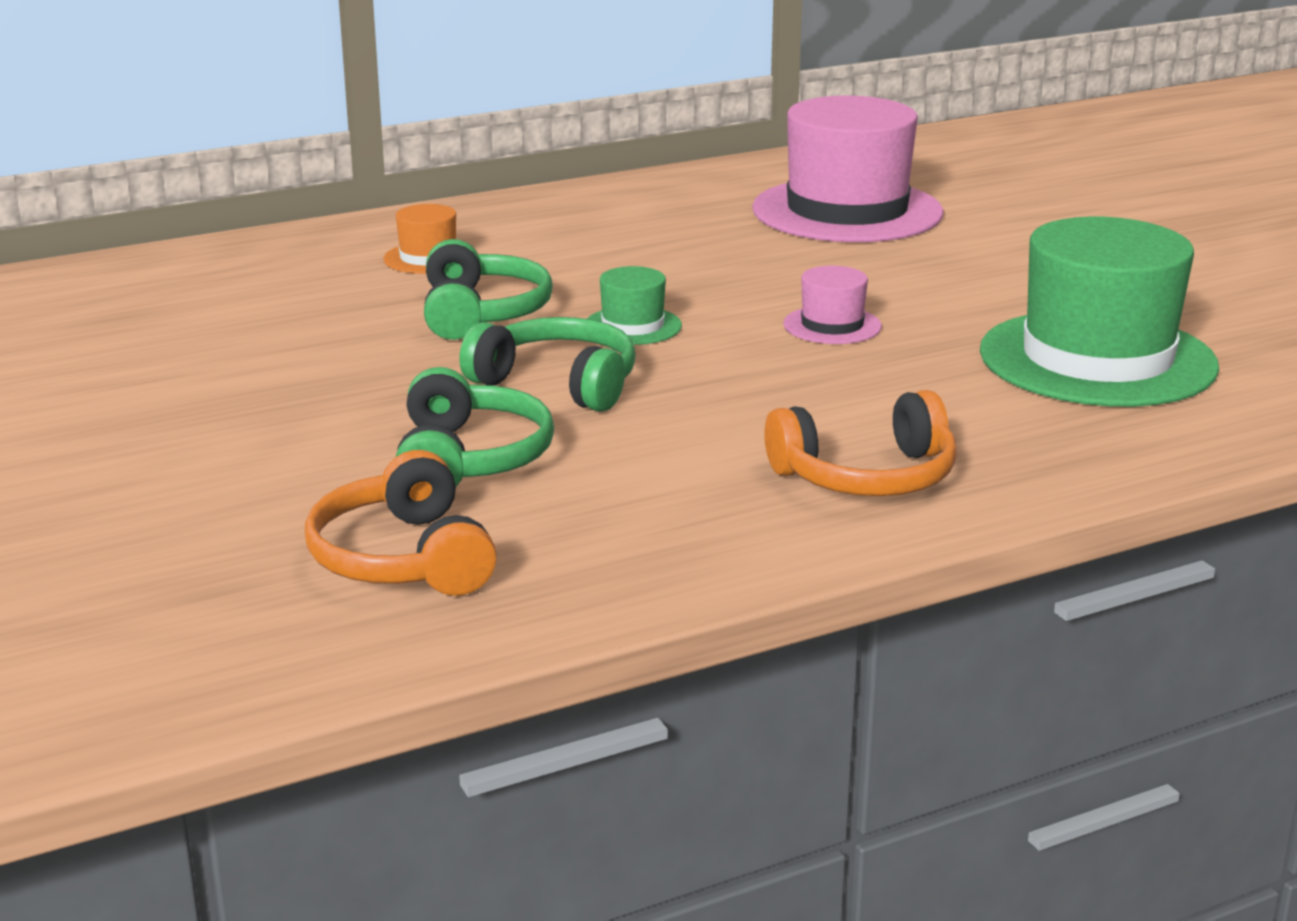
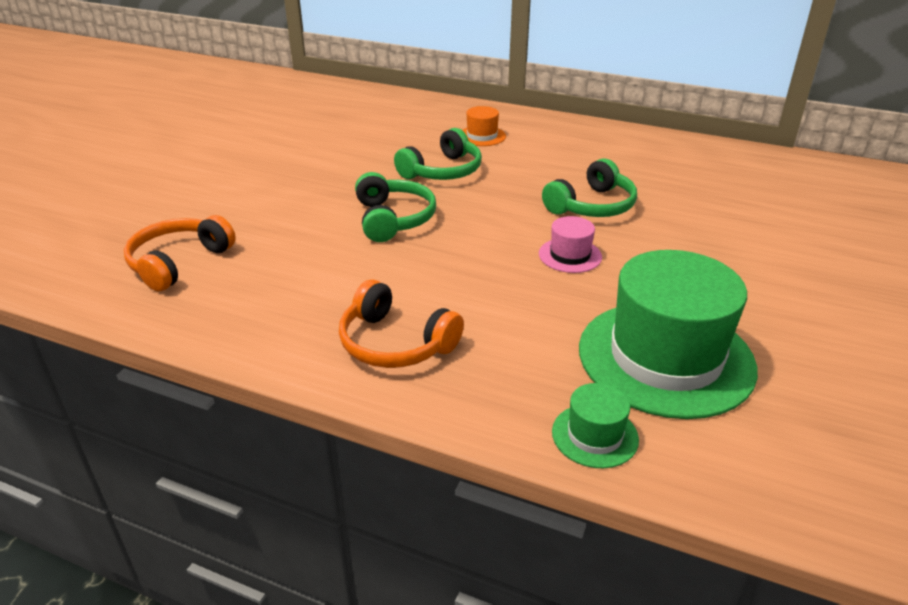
camera: 50 degrees right, 10 degrees up
(469, 459) = (289, 234): green headphones -> green headphones (592, 206)
(632, 326) = (483, 208): green hat -> green hat (595, 435)
(847, 211) = (729, 197): pink hat -> none

